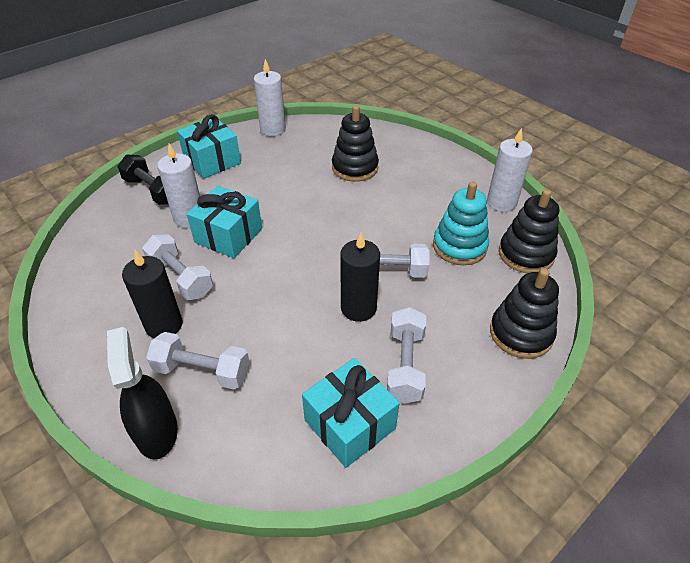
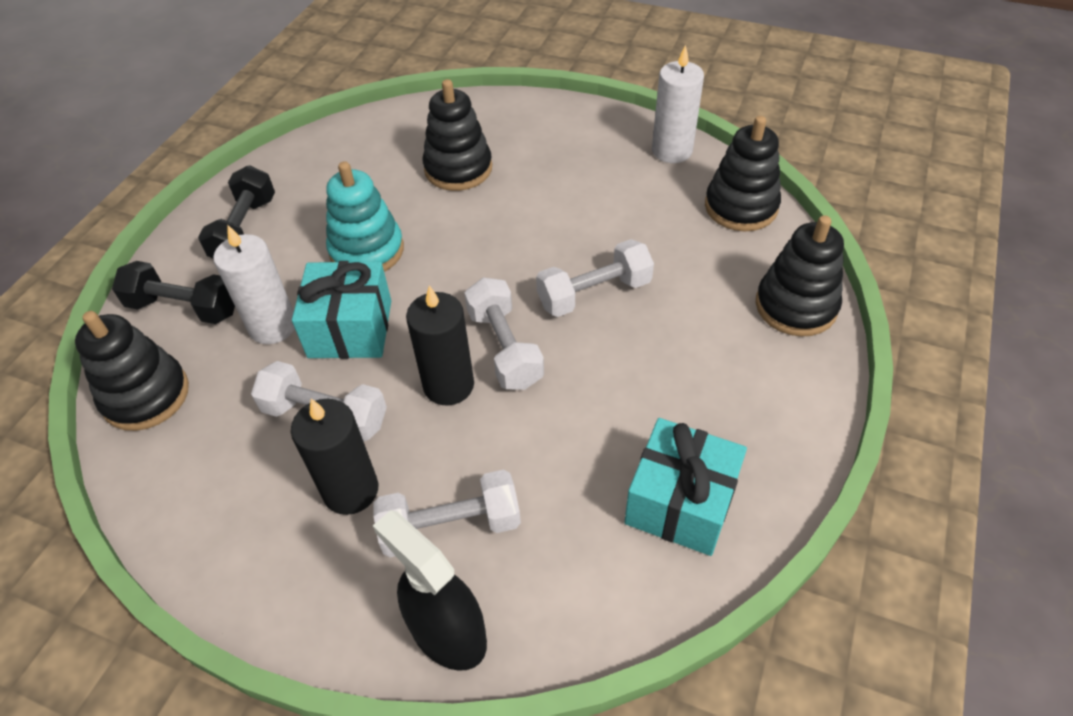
camera: 25 degrees left, 5 degrees up
(101, 229) = (146, 395): none -> black stacking toy
(212, 161) = (245, 230): turquoise gift -> black dumbbell
(273, 129) = (302, 152): white candle -> none
(358, 308) = (592, 355): black candle -> black candle (448, 385)
(405, 365) = (695, 401): white dumbbell -> white dumbbell (504, 348)
(459, 246) = (660, 226): turquoise stacking toy -> turquoise stacking toy (367, 251)

